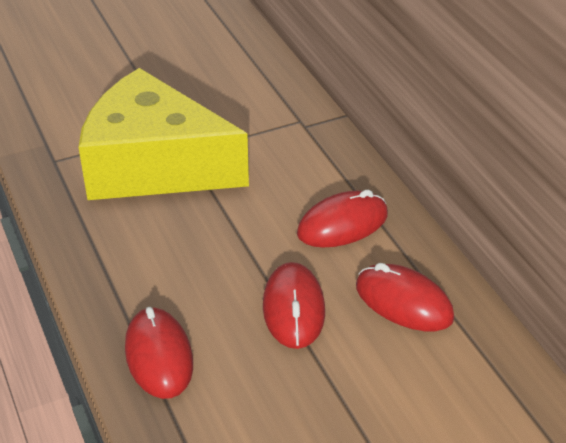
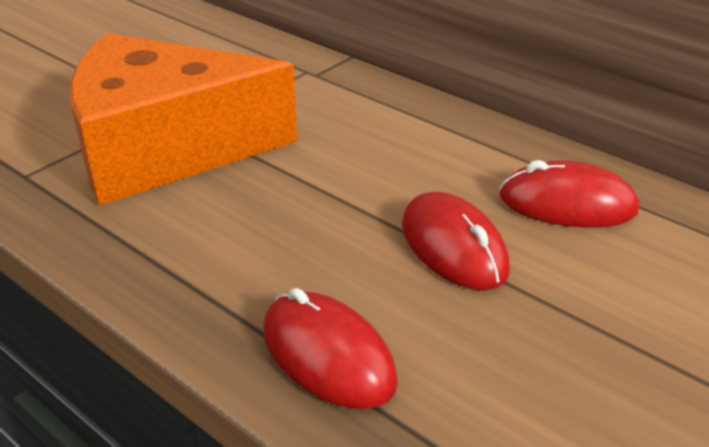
camera: 25 degrees left, 5 degrees down
(154, 166) = (165, 149): yellow cheese -> orange cheese
(342, 224) = (434, 150): red mouse -> none

